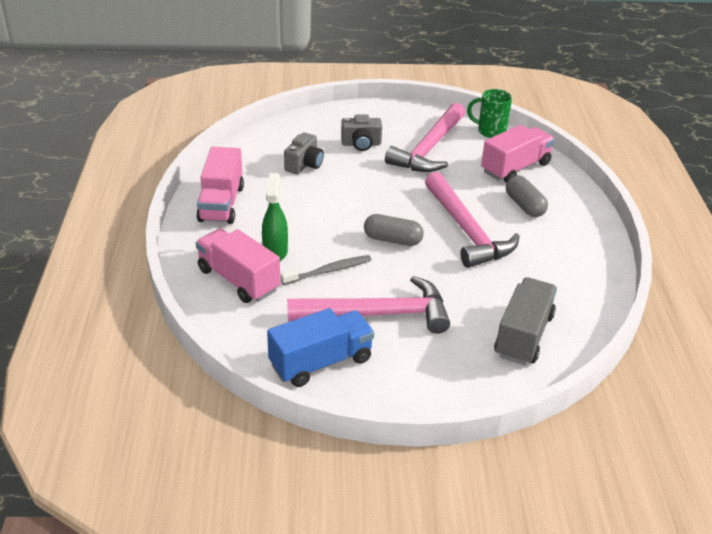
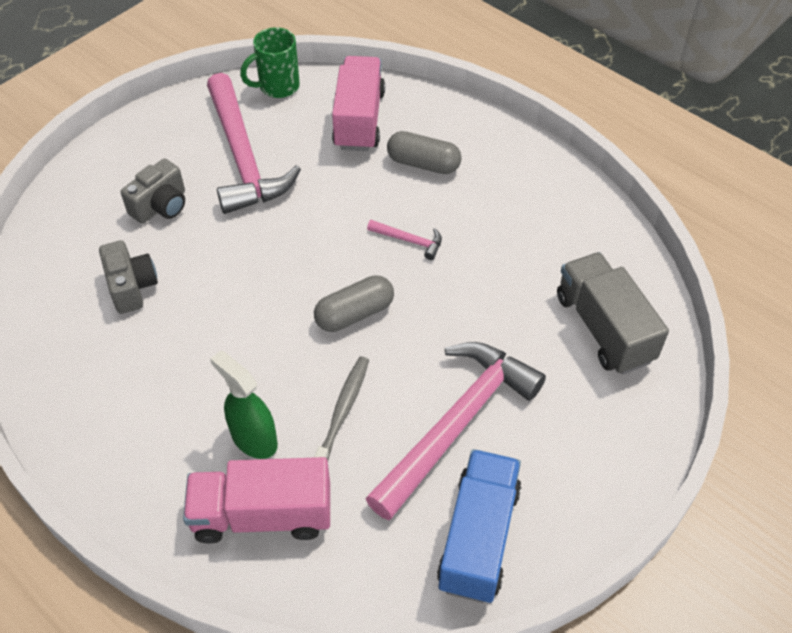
camera: 45 degrees left, 15 degrees up
(221, 204) = (103, 425): pink truck -> none
(466, 230) = (409, 241): pink hammer -> pink hammer, size x0.40

